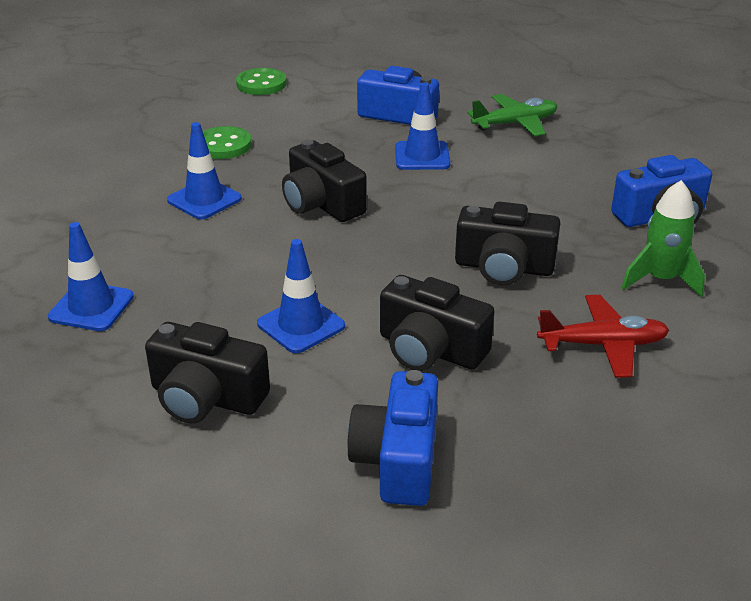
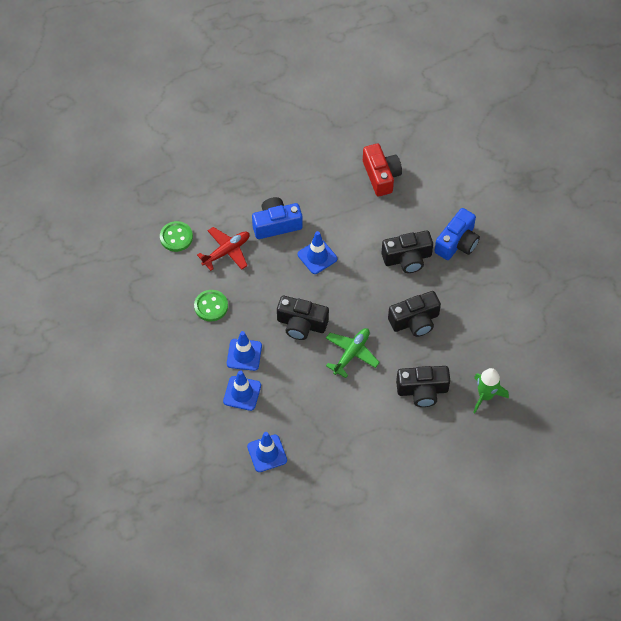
camera: 35 degrees left, 25 degrees up
(206, 397) = (361, 469): black camera -> black camera (407, 258)
(301, 325) = (362, 409): blue traffic cone -> blue traffic cone (242, 393)
(398, 460) = (453, 453): blue camera -> none
(515, 124) = (341, 199): green plane -> green plane (351, 354)
(597, 124) = (381, 176): none -> red camera
(603, 345) = (484, 346): red plane -> red plane (226, 251)
(660, 280) = (482, 290): green rocket -> green rocket (485, 396)

